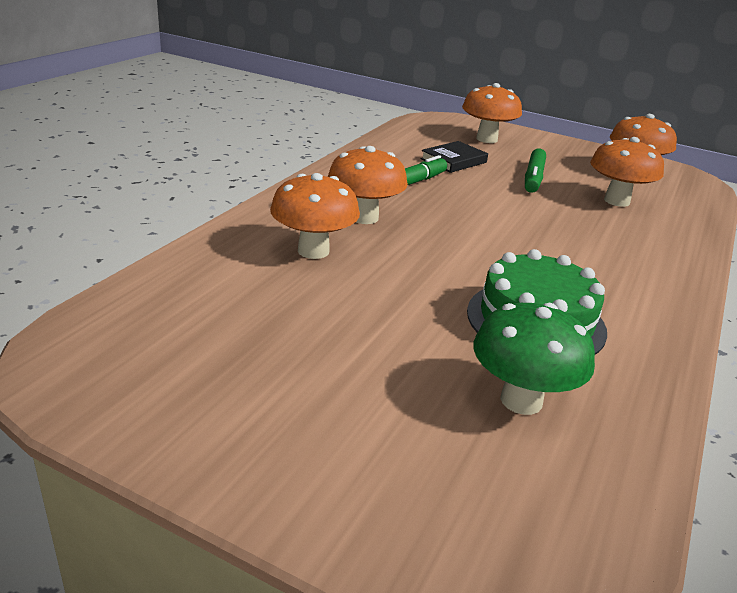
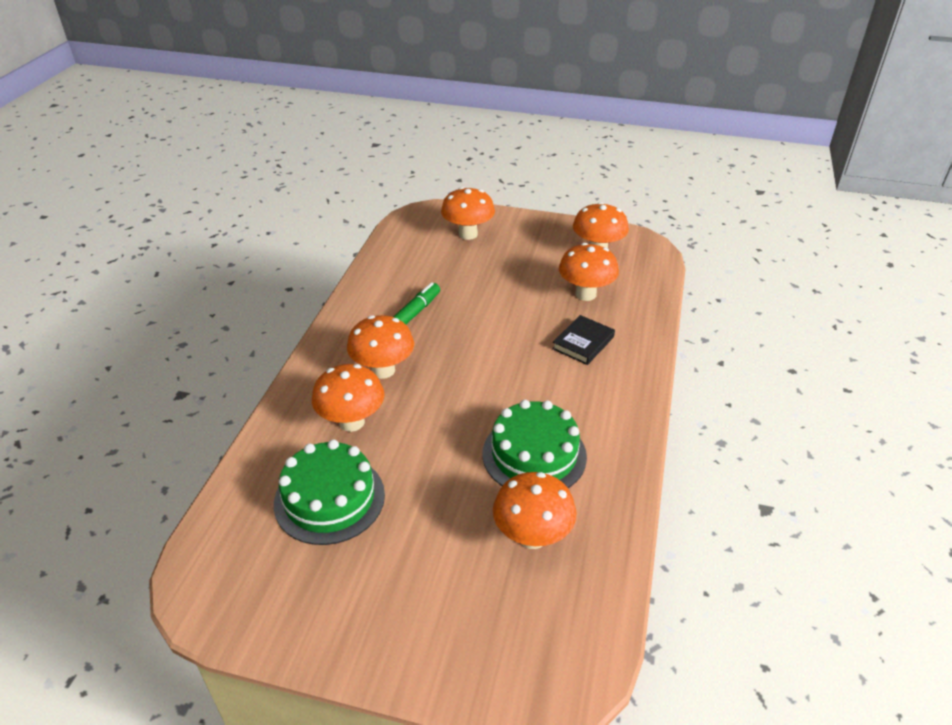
camera: 10 degrees left, 10 degrees up
(261, 310) = (329, 499): none -> green cake
(453, 161) = (444, 274): black book -> black book (583, 343)
(521, 400) = (532, 536): green mushroom -> orange mushroom
(533, 178) = (514, 280): green marker -> none

